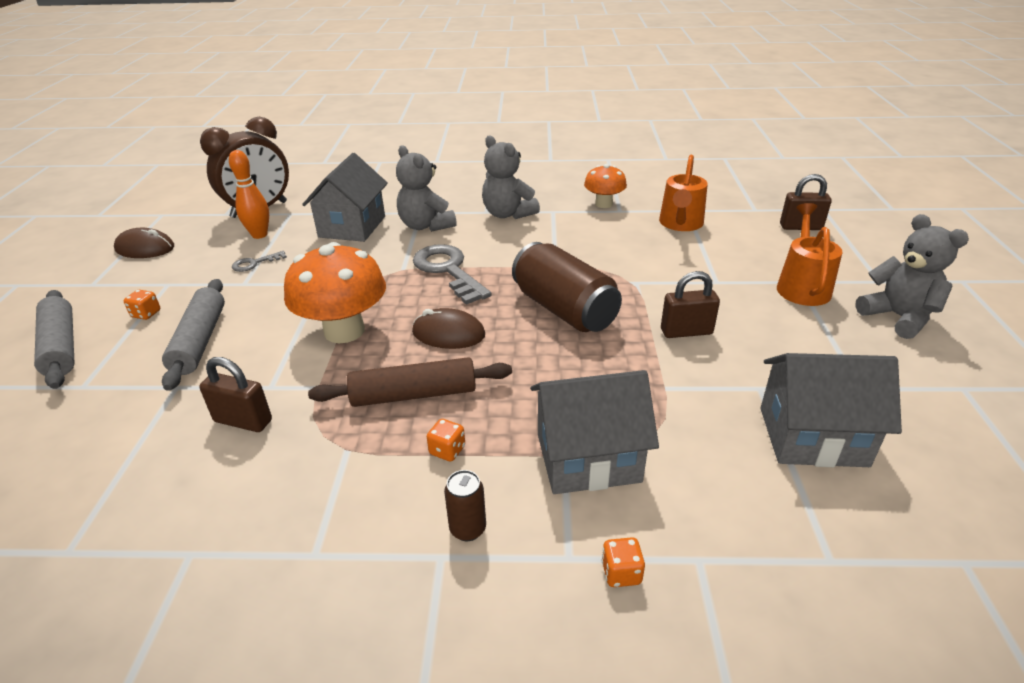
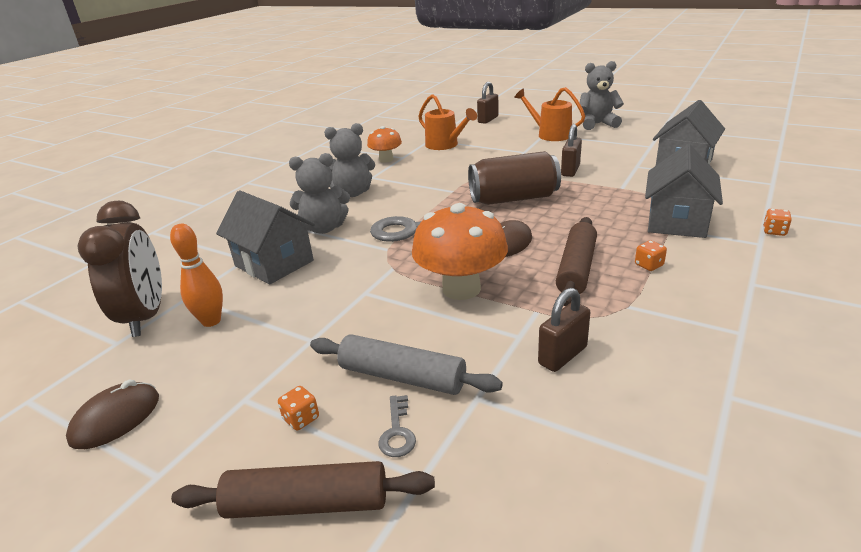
camera: 60 degrees left, 5 degrees down
(61, 347) = (307, 504): grey rolling pin -> brown rolling pin
(255, 263) = (275, 329): grey key -> grey key (397, 431)
(468, 529) = (729, 270): brown can -> none

